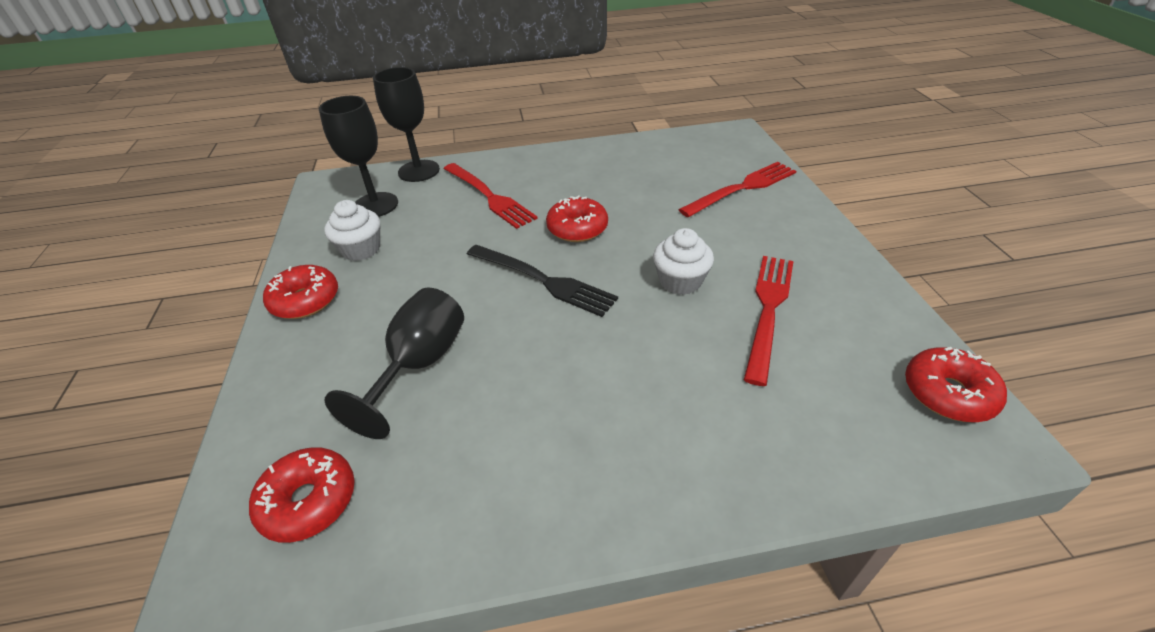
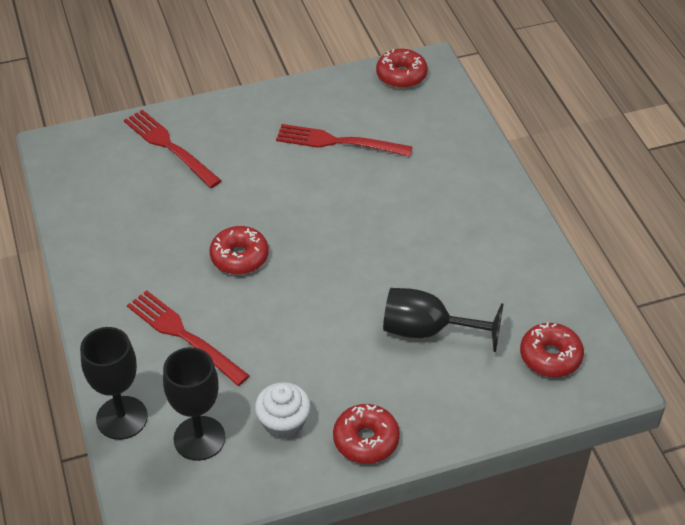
camera: 100 degrees left, 5 degrees up
(490, 197) = (183, 335): red fork -> red fork turned 90 degrees counterclockwise
(545, 281) = (319, 270): black fork -> none
(680, 281) = (310, 187): white cupcake -> none

